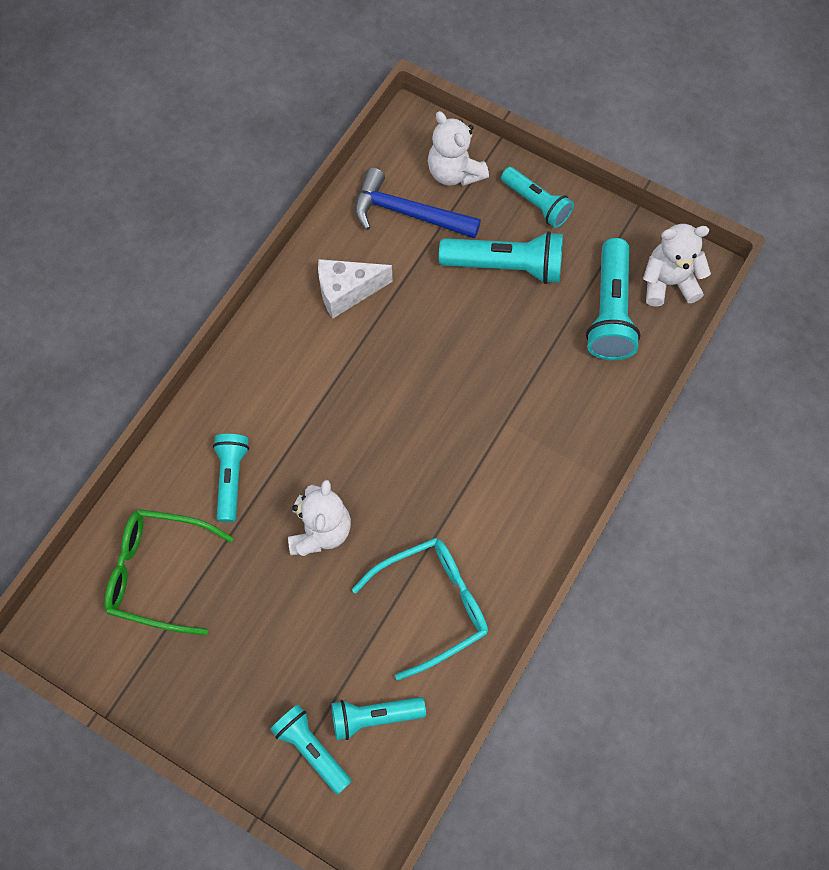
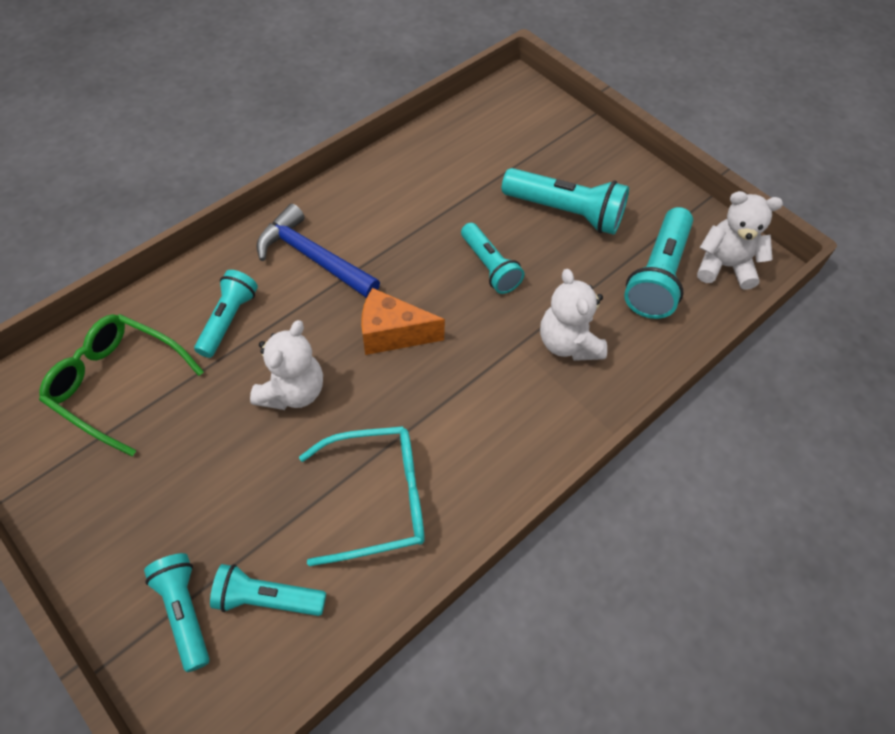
camera: 15 degrees right, 10 degrees down
(347, 292) = (407, 195): white cheese -> none
(388, 446) = (392, 334): none -> orange cheese
(408, 213) = (488, 149): blue hammer -> blue hammer (313, 257)
(454, 172) = (543, 128): white teddy bear -> white teddy bear (568, 343)
(537, 204) = (612, 170): turquoise flashlight -> turquoise flashlight (490, 267)

